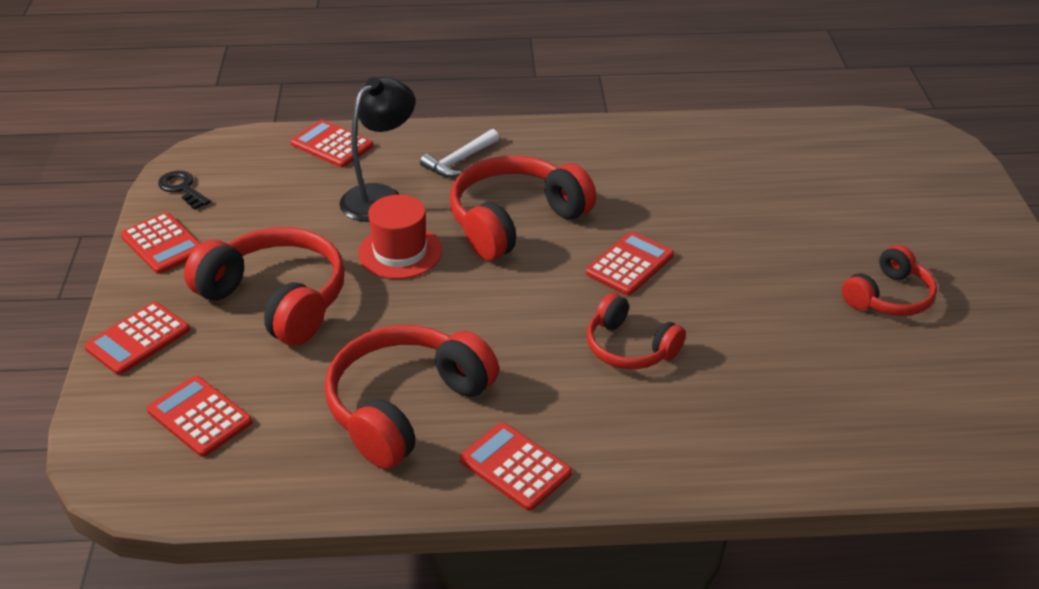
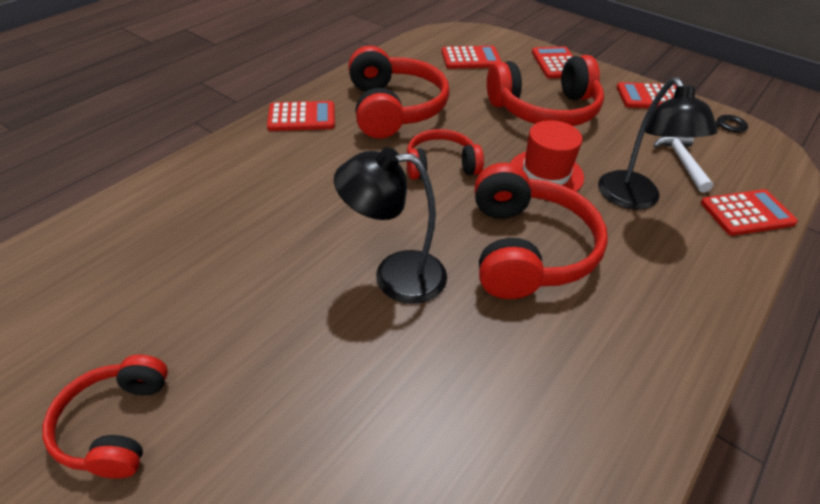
camera: 130 degrees right, 5 degrees up
(459, 161) = (660, 272): white hammer -> white hammer (682, 162)
(629, 264) = (395, 276): red calculator -> black lamp
(629, 348) = (315, 211): red headphones -> red headphones (441, 165)

